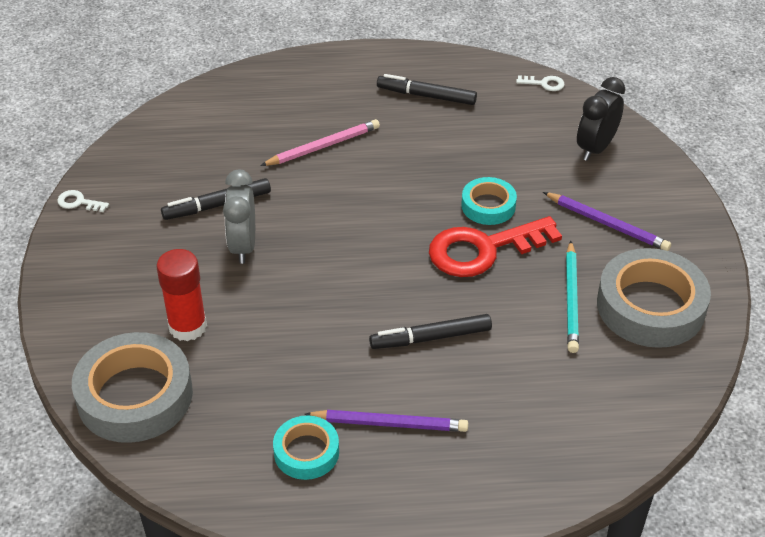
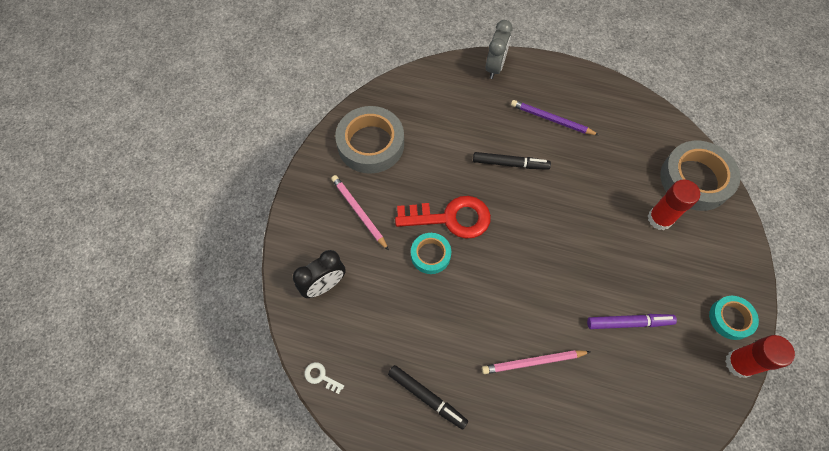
camera: 160 degrees left, 20 degrees up
(78, 202) = (739, 363): white key -> red glue stick
(217, 205) = (629, 323): black marker -> purple marker
(243, 246) = (614, 275): grey clock -> grey clock (495, 67)
(306, 452) = (600, 117): turquoise tape -> turquoise tape (730, 319)
(571, 299) = (414, 163): turquoise pencil -> none
(607, 224) = (359, 212): purple pencil -> pink pencil

